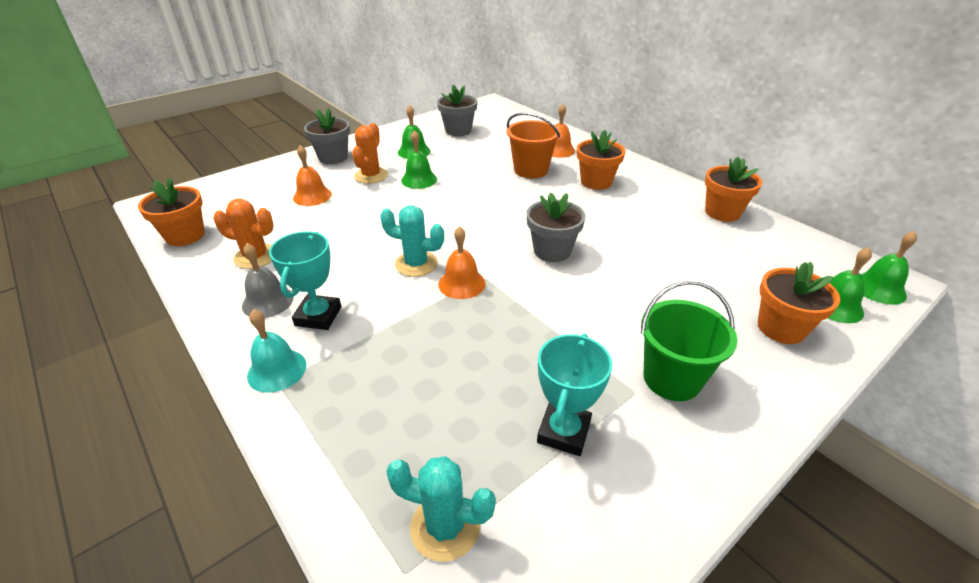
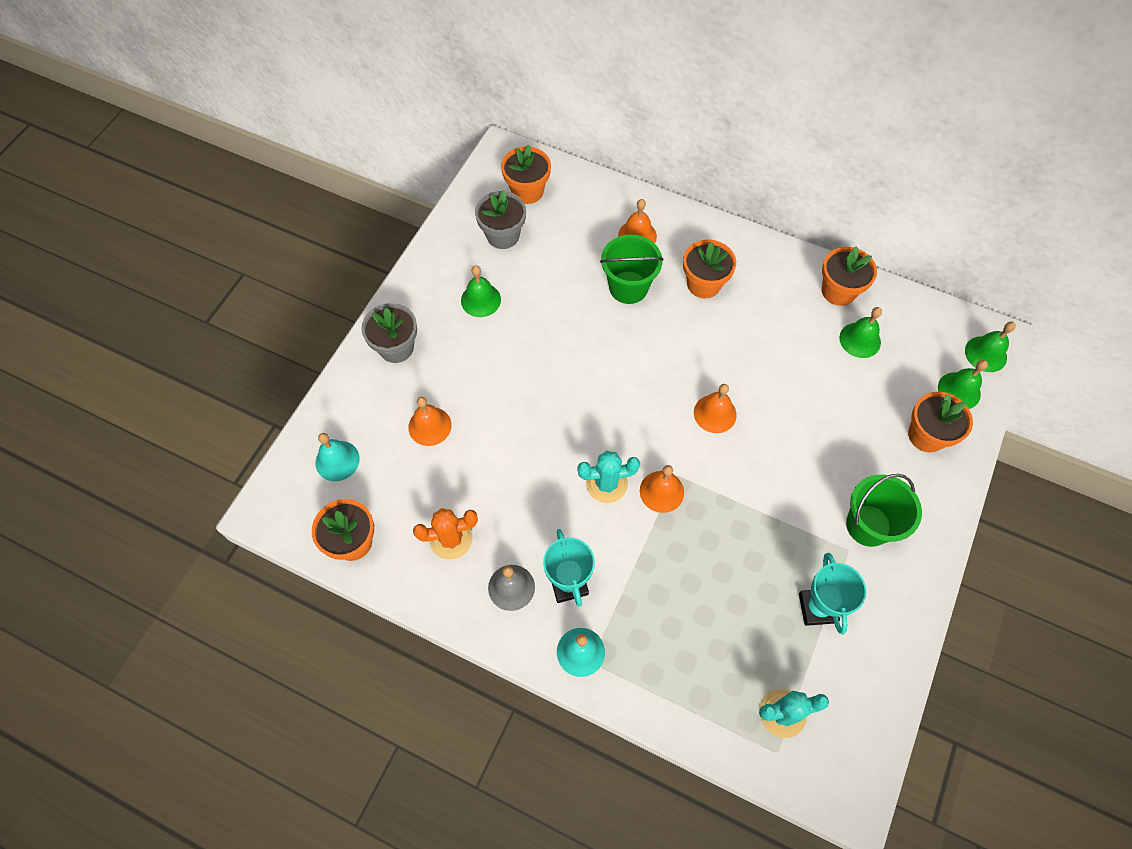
camera: 25 degrees left, 25 degrees up
(230, 194) = (337, 460): none -> turquoise bell
(371, 176) = (466, 365): orange cactus -> none
(419, 179) = (522, 352): green bell -> green bell (860, 340)
(493, 118) = (527, 191): none -> orange flower pot
(531, 170) = (628, 287): orange bucket -> green bucket
(552, 251) = (715, 413): grey flower pot -> orange bell

